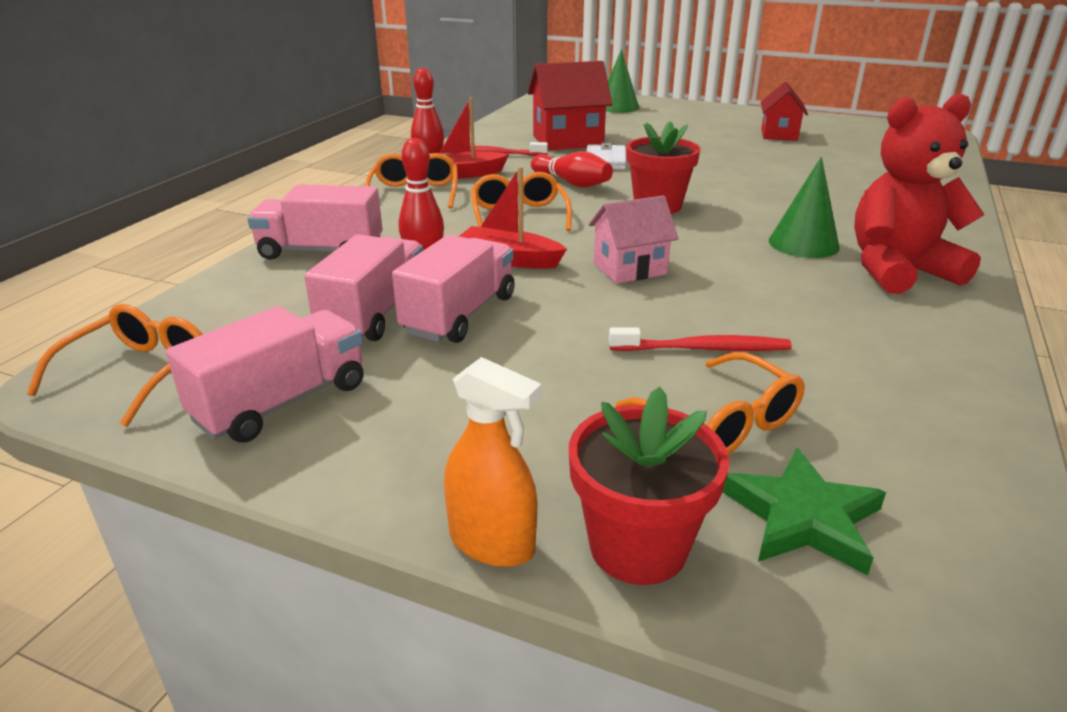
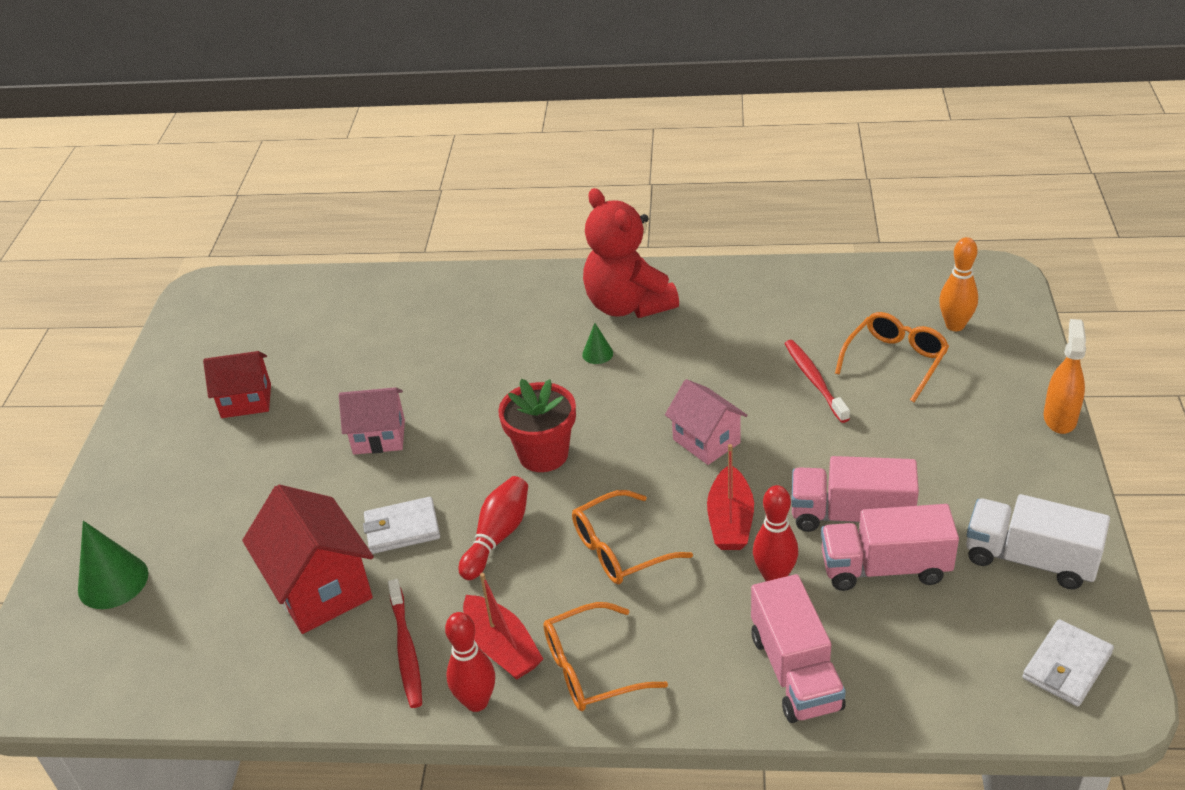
camera: 105 degrees left, 10 degrees up
(139, 373) = (1067, 666): orange glasses -> white wallet
(282, 402) = (1030, 559): pink truck -> white truck
(638, 547) = (1020, 371): red flower pot -> none
(714, 162) = (379, 437): none -> pink house
(802, 517) = (955, 325): green star -> orange bowling pin
(803, 243) = (597, 353): green cone -> green cone, size x0.52

